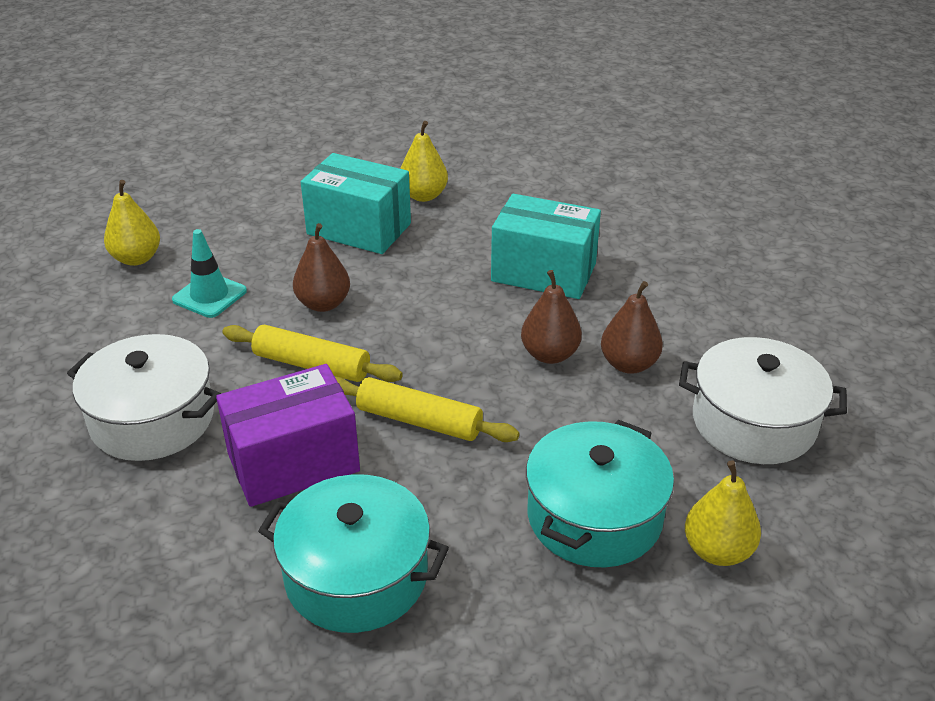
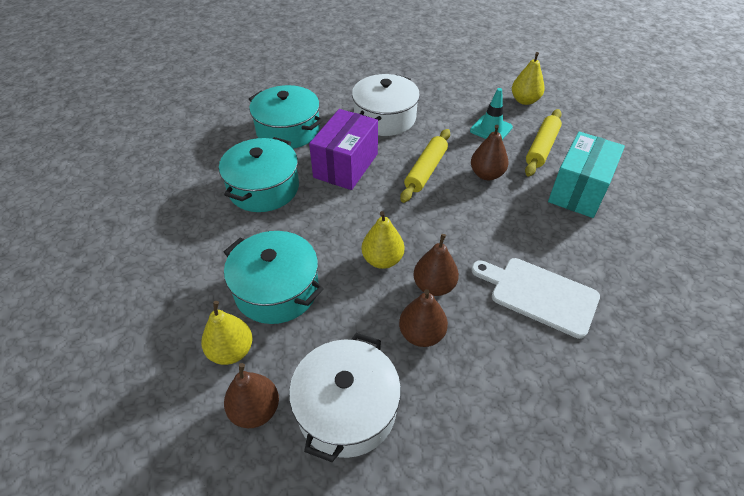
camera: 95 degrees right, 10 degrees up
(168, 565) = (288, 130): none -> turquoise pot
(293, 462) = (346, 165): purple box -> purple box turned 45 degrees clockwise
(419, 421) = (372, 215): yellow rolling pin -> yellow rolling pin (542, 148)
(423, 196) = (637, 227): yellow pear -> yellow pear (382, 260)
(543, 272) = (539, 294): turquoise box -> white cutting board
(792, 507) = (255, 410): none -> brown pear

